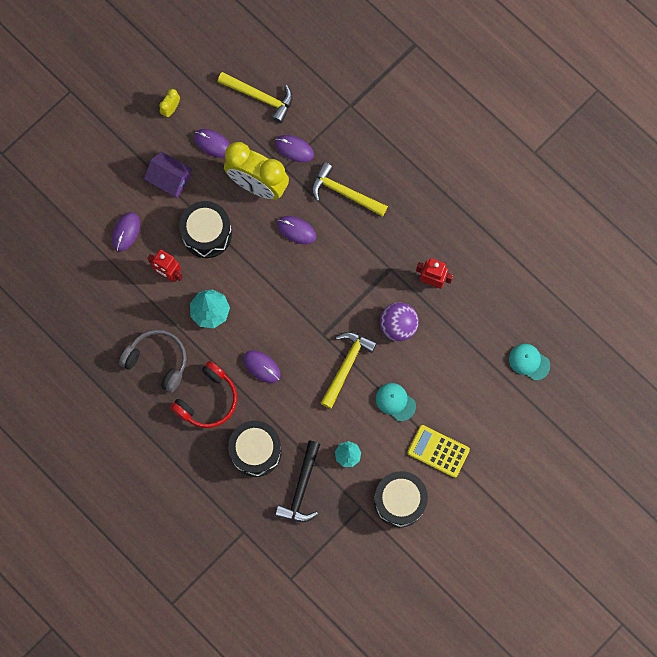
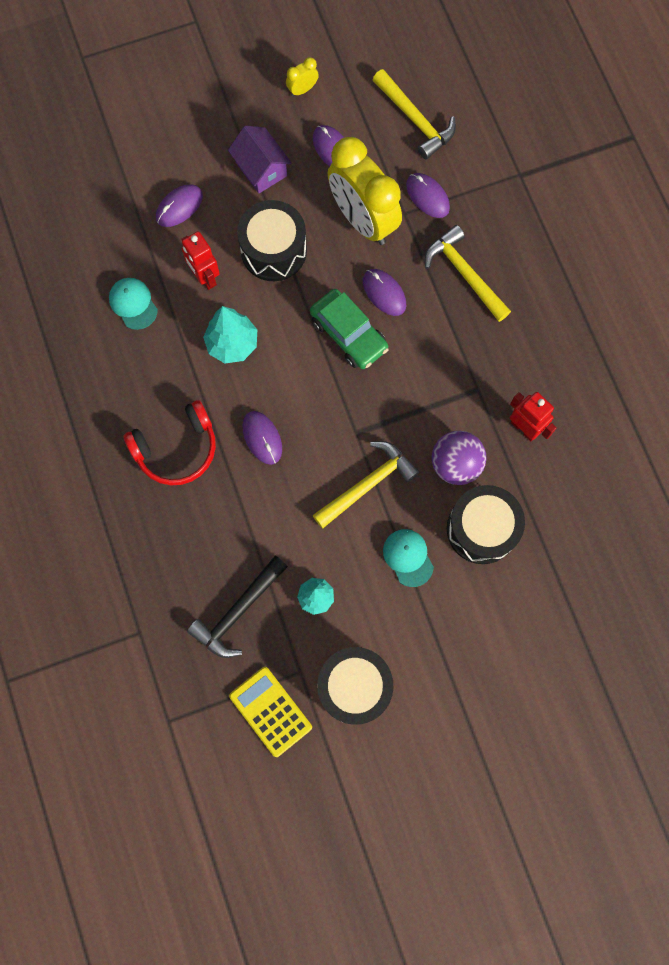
camera: 25 degrees right, 0 degrees up
(157, 361) = (140, 374): grey headphones -> none
(255, 451) = (204, 538): black drum -> black drum (481, 529)
(286, 269) = (349, 334): none -> green car
(438, 451) = (433, 645): yellow calculator -> yellow calculator (270, 711)
(529, 362) = (603, 585): turquoise cap -> turquoise cap (133, 304)

